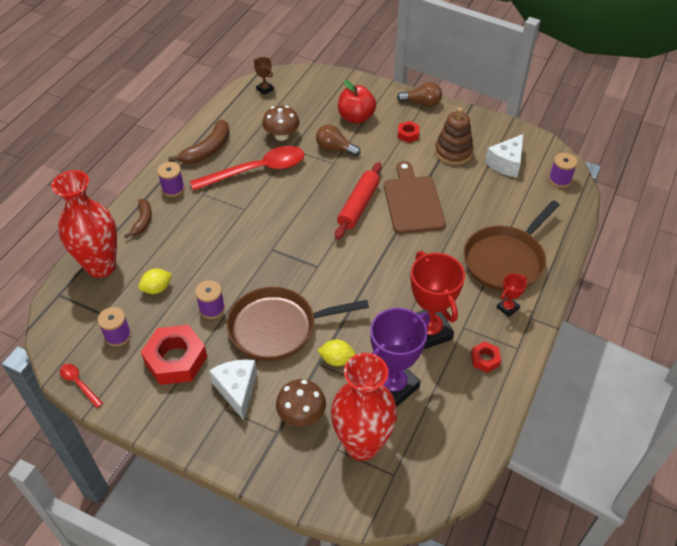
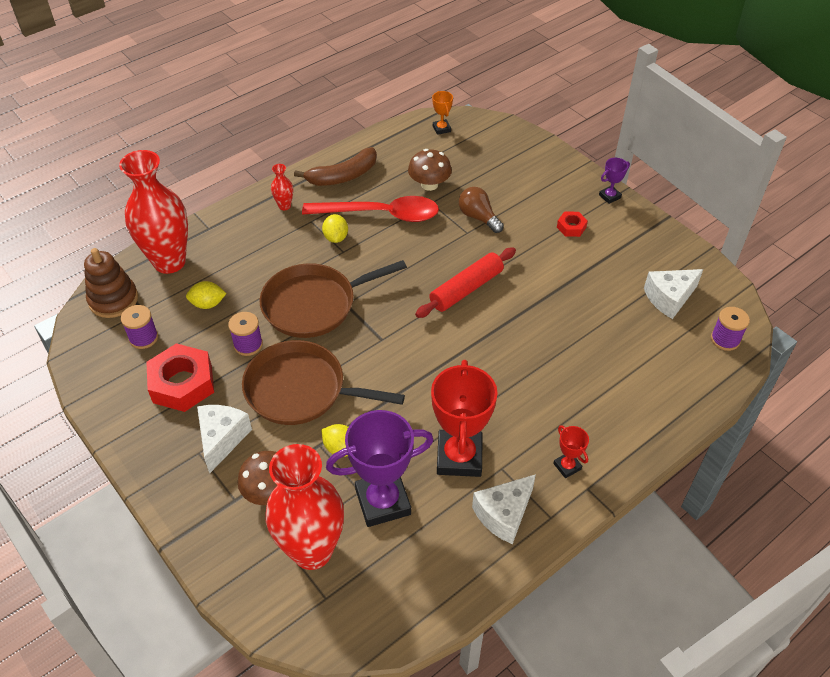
camera: 25 degrees right, 0 degrees up
(79, 383) = (81, 372): red spoon -> none
(142, 221) = (235, 229): brown banana -> none
(173, 189) = (284, 206): purple spool -> red vase
(232, 200) = (336, 237): none -> yellow lemon
(265, 89) = (441, 129): brown trophy -> orange trophy
(356, 117) = (523, 190): red apple -> none
(413, 202) = (530, 305): brown cutting board -> none
(422, 103) = (609, 196): brown light bulb -> purple trophy
(453, 152) = (612, 264): brown stacking toy -> brown stacking toy (113, 300)
(485, 359) = (504, 514): red nut -> white cheese
(505, 260) = (598, 410): brown pan -> brown pan (314, 304)
(507, 308) = (567, 466): red trophy -> red trophy turned 75 degrees clockwise

